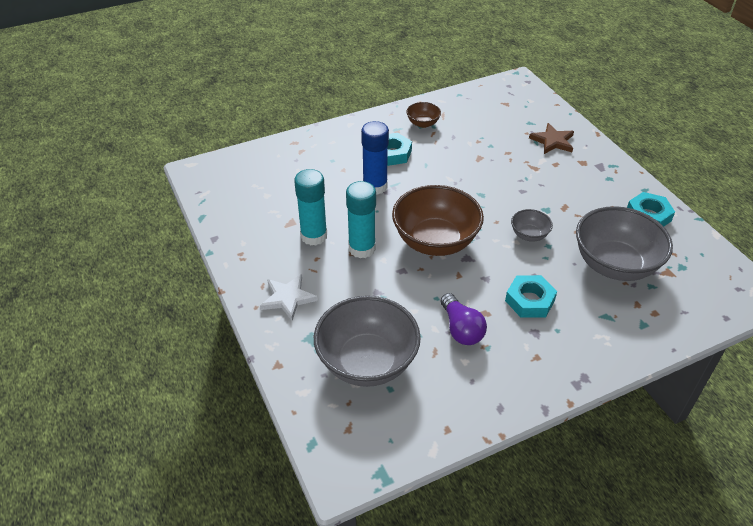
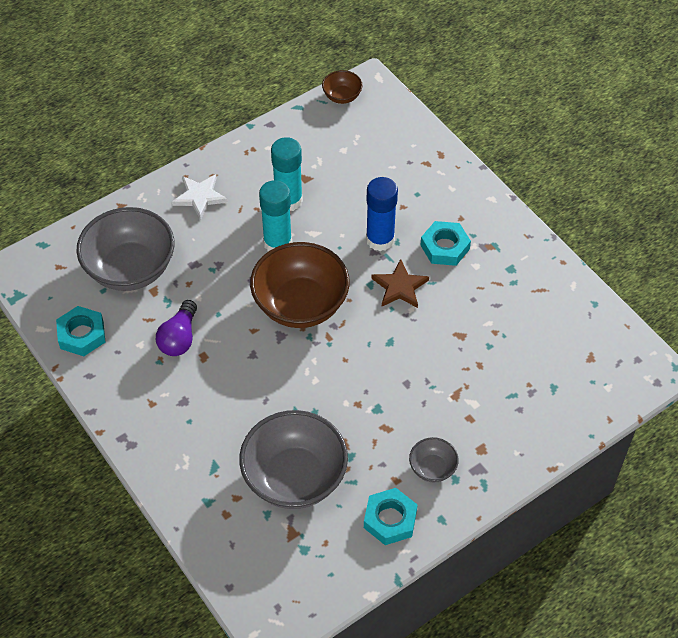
camera: 80 degrees right, 10 degrees up
(423, 123) = (515, 270): brown bowl -> brown bowl (342, 96)
(461, 329) = (179, 338): purple light bulb -> purple light bulb turned 45 degrees counterclockwise
(529, 235) = (328, 392): grey bowl -> grey bowl (432, 468)
(530, 300) = (226, 395): turquoise nut -> turquoise nut (82, 335)
(552, 141) = (518, 414): brown star -> brown star (400, 287)

